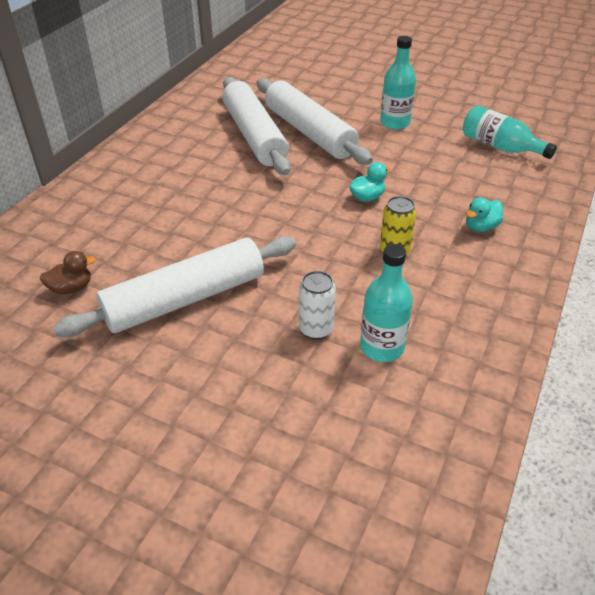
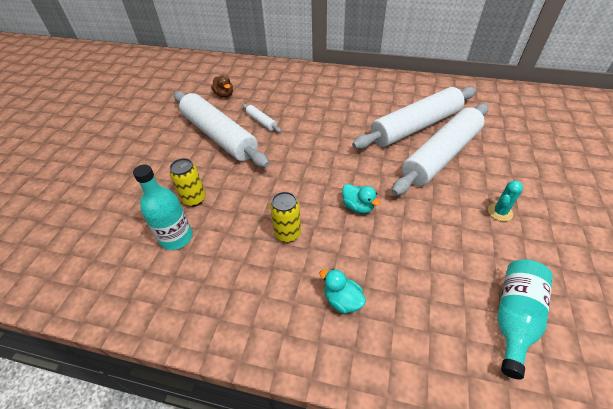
camera: 80 degrees right, 5 degrees up
(174, 252) = (261, 121): none -> white rolling pin
(316, 329) = (194, 199): white can -> yellow can
(395, 123) = (500, 212): turquoise bottle -> turquoise cactus

